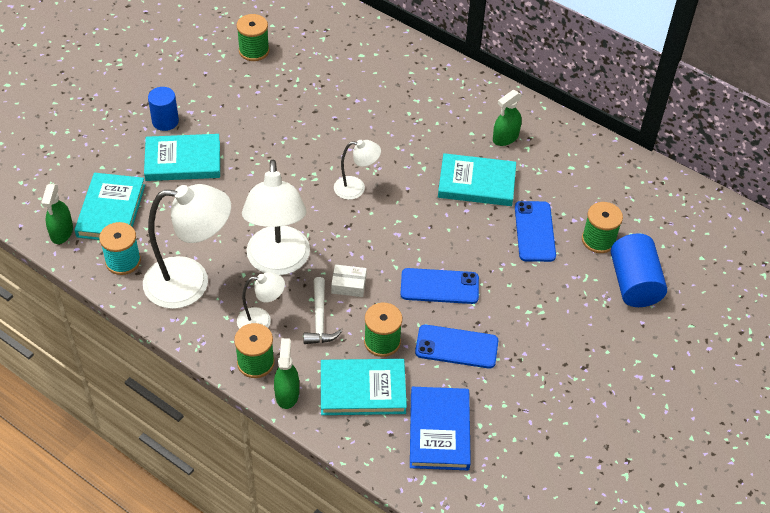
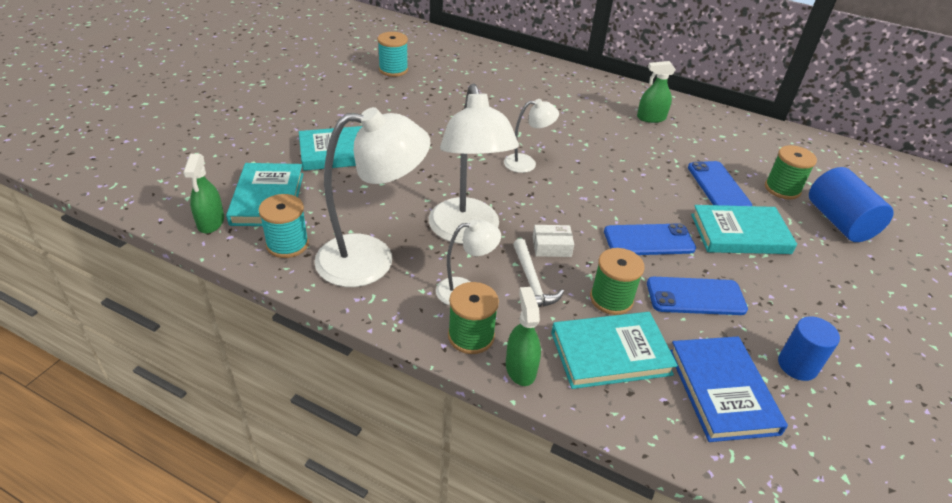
camera: 10 degrees left, 10 degrees down
(165, 121) = (316, 122): blue cylinder -> blue cylinder (797, 365)
(254, 51) = (393, 70): green spool -> turquoise spool
(476, 183) = (642, 152): turquoise book -> turquoise book (740, 234)
(505, 137) = (651, 118): green spray bottle -> green spray bottle turned 45 degrees clockwise

